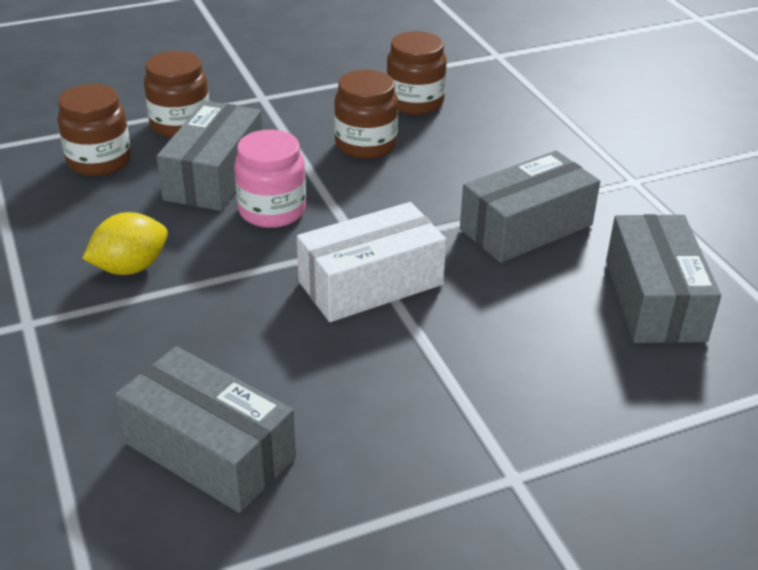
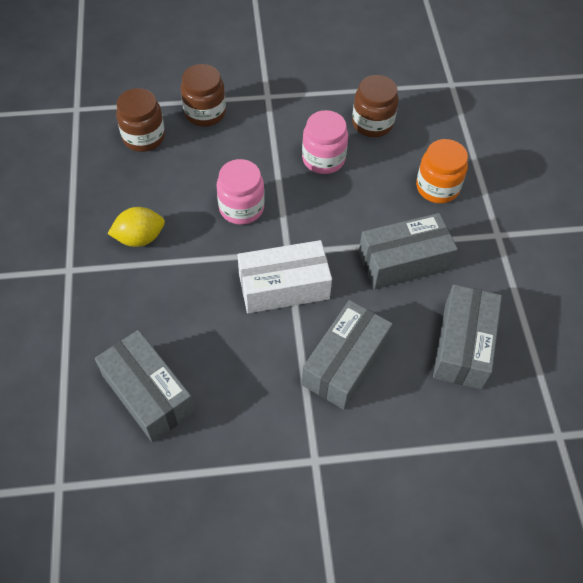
camera: 15 degrees right, 20 degrees up
(214, 176) = (214, 167): grey box -> grey box (345, 363)
(366, 145) = (323, 159): brown jar -> pink jar
(531, 149) = (437, 187): none -> orange jar

